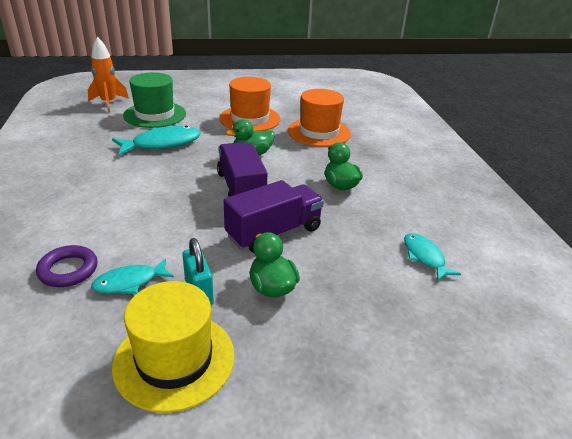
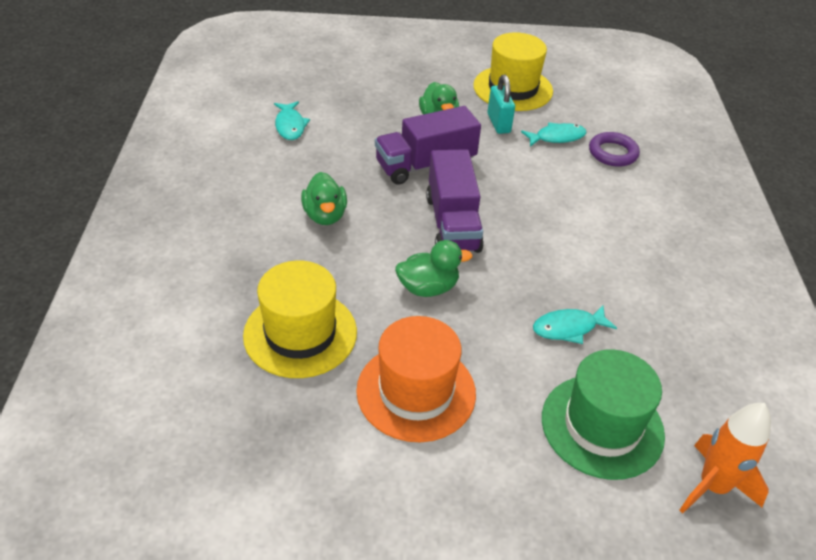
camera: 170 degrees left, 10 degrees up
(162, 144) = (568, 328): turquoise fish -> turquoise fish, size x0.61
(319, 132) = (300, 333): orange hat -> yellow hat

